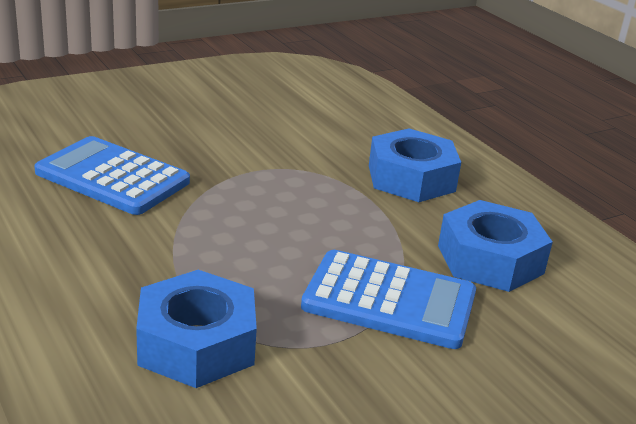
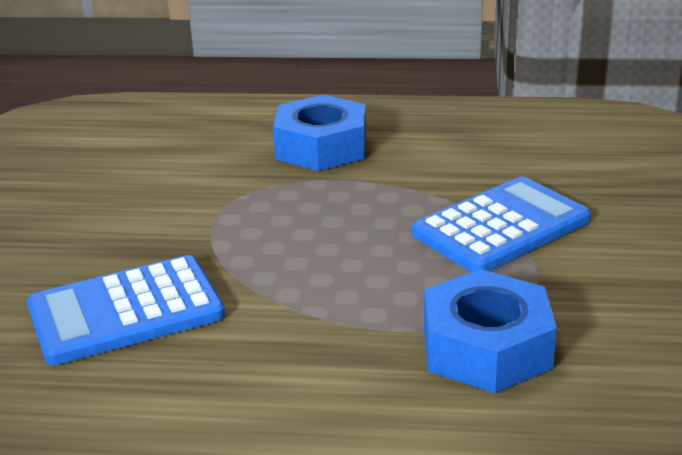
camera: 50 degrees left, 0 degrees up
(490, 259) = (482, 161): blue nut -> none

